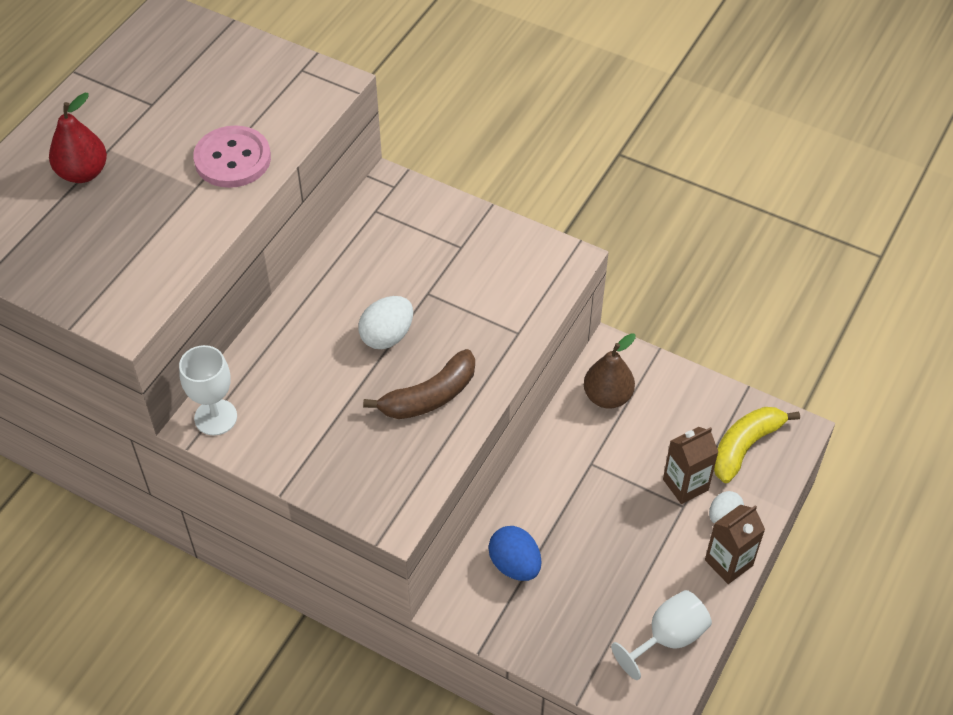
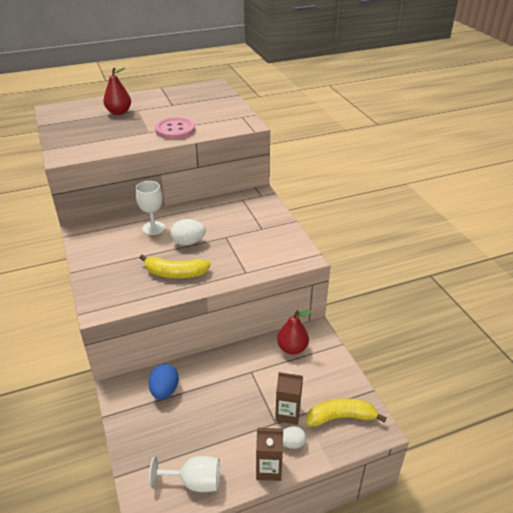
camera: 40 degrees right, 15 degrees down
(215, 417) = (87, 233): white goblet -> white goblet (153, 228)
(429, 396) = (175, 273): brown banana -> yellow banana
(607, 396) = (292, 348): brown pear -> red pear

